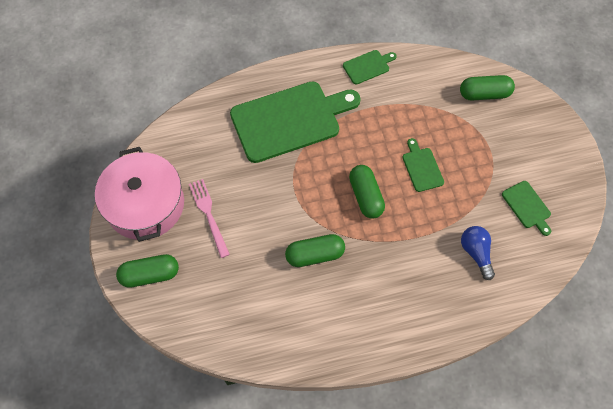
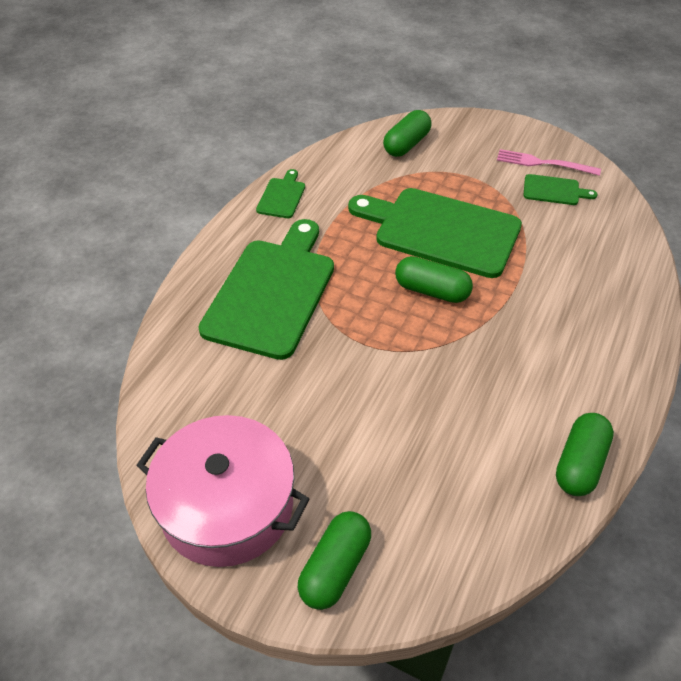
camera: 50 degrees left, 15 degrees down
(208, 214) = (311, 444): pink fork -> pink fork (542, 163)
(315, 255) = (463, 376): green capsule -> green capsule (579, 463)
(422, 167) = (441, 231): green cutting board -> green cutting board, size x2.28
(476, 253) = (574, 252): blue light bulb -> none

